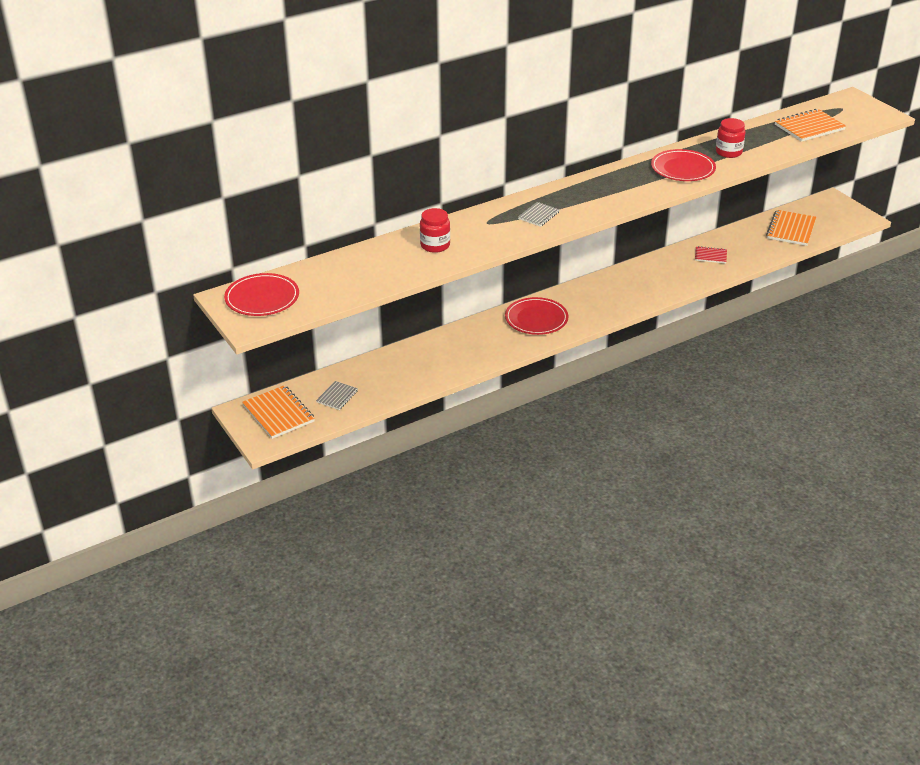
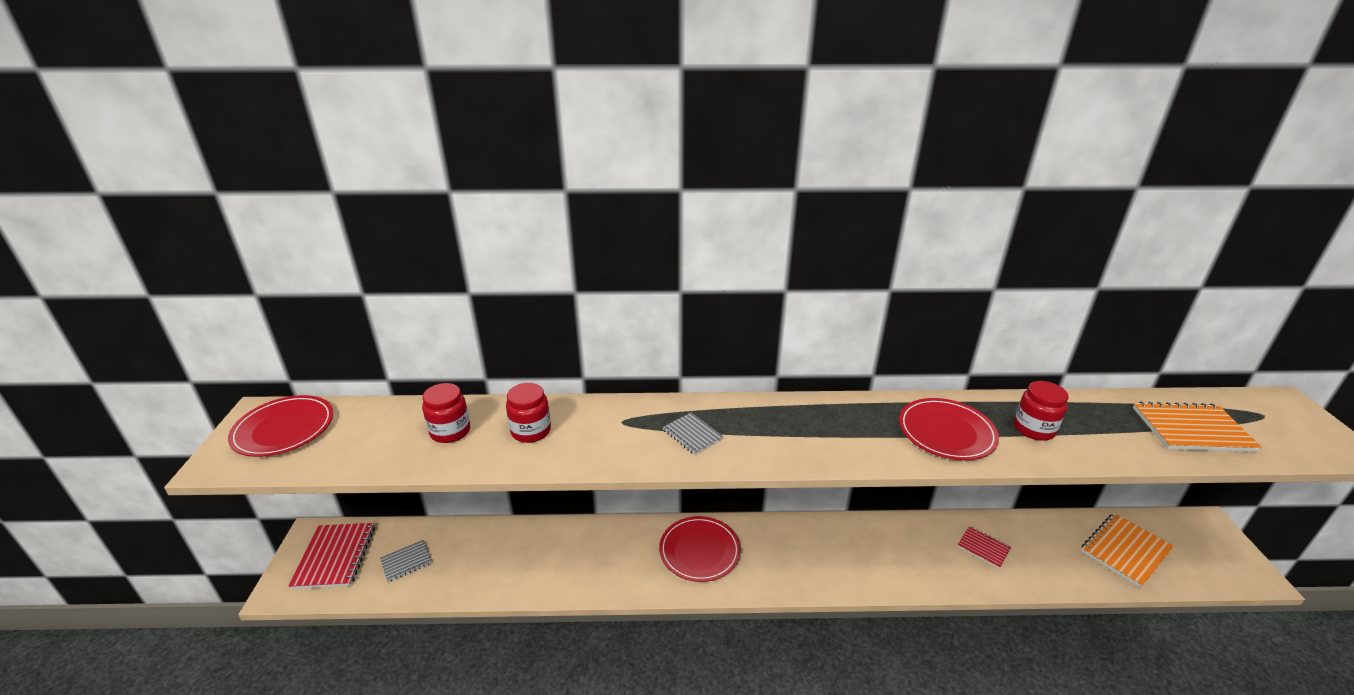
camera: 30 degrees right, 5 degrees down
(278, 413) = (335, 557): orange notebook -> red notebook
(382, 262) = (450, 431): none -> red jar
(538, 215) = (692, 434): grey notebook -> grey notebook turned 75 degrees clockwise

